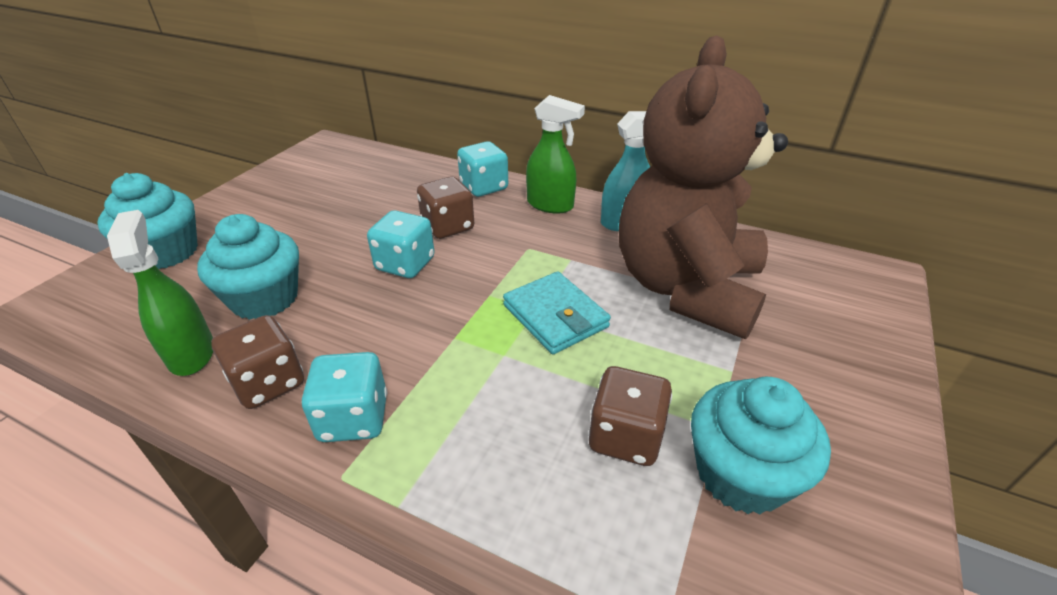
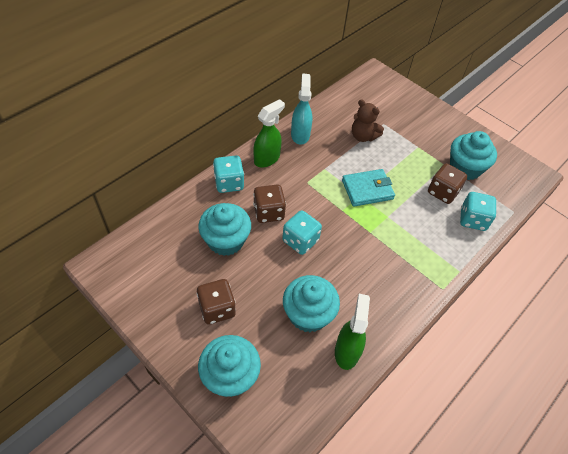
camera: 75 degrees left, 15 degrees up
(191, 353) = (347, 351): green spray bottle -> green spray bottle turned 105 degrees clockwise
(268, 383) = (380, 314): brown dice -> brown dice (217, 309)
(353, 418) = (412, 280): turquoise dice -> turquoise dice (472, 219)
(383, 205) = (226, 240): none -> turquoise cupcake
(686, 288) = (363, 136): brown teddy bear -> brown teddy bear, size x0.41

